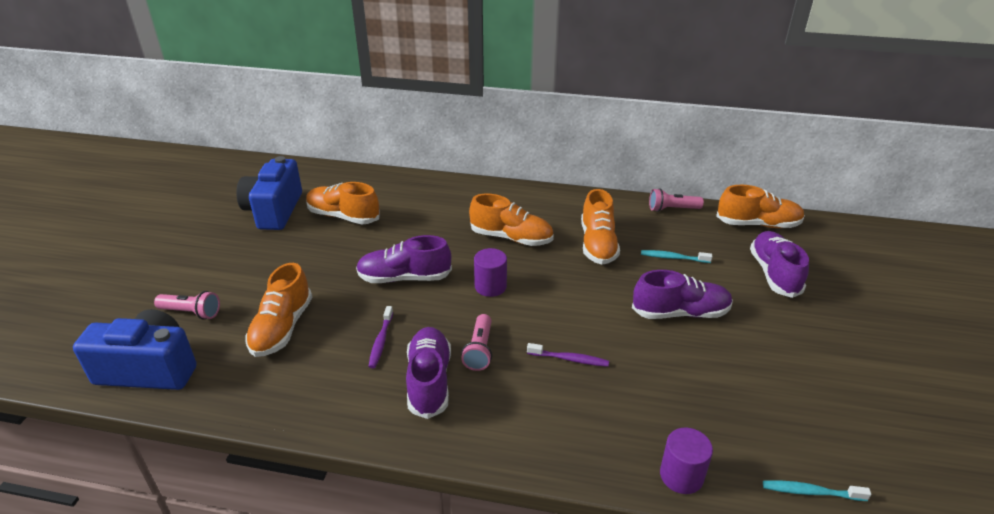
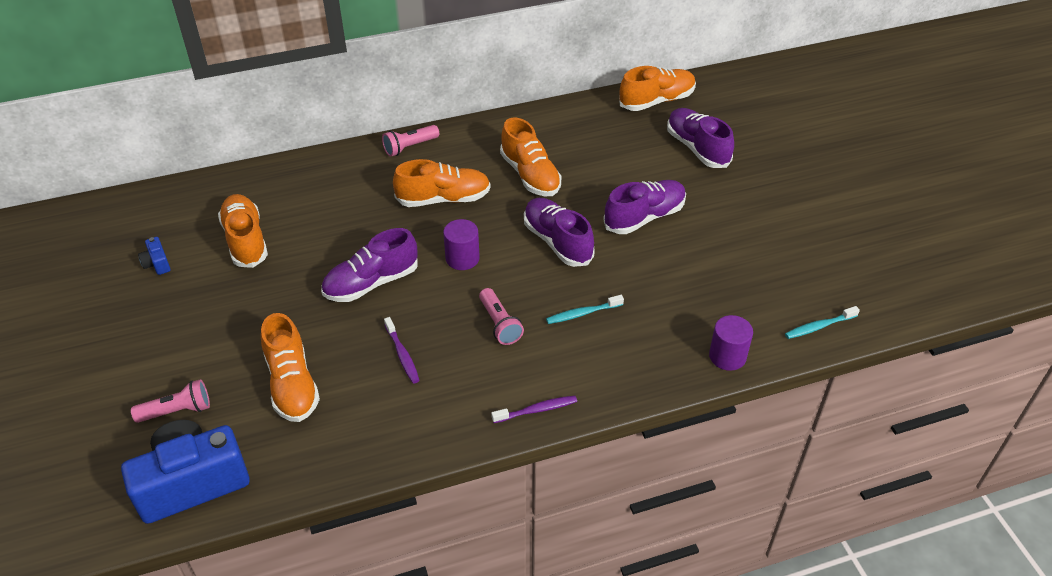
camera: 30 degrees left, 10 degrees up
(274, 211) = (157, 263): blue camera -> blue camera, size x0.40
(343, 216) = (245, 240): orange shoe -> orange shoe turned 75 degrees clockwise
(429, 381) = (477, 371): purple shoe -> purple shoe (557, 242)
(569, 359) = (582, 299): purple toothbrush -> purple toothbrush (536, 410)
(672, 209) = (573, 111): pink flashlight -> pink flashlight (410, 147)
(673, 258) = (605, 164): turquoise toothbrush -> turquoise toothbrush (582, 313)

